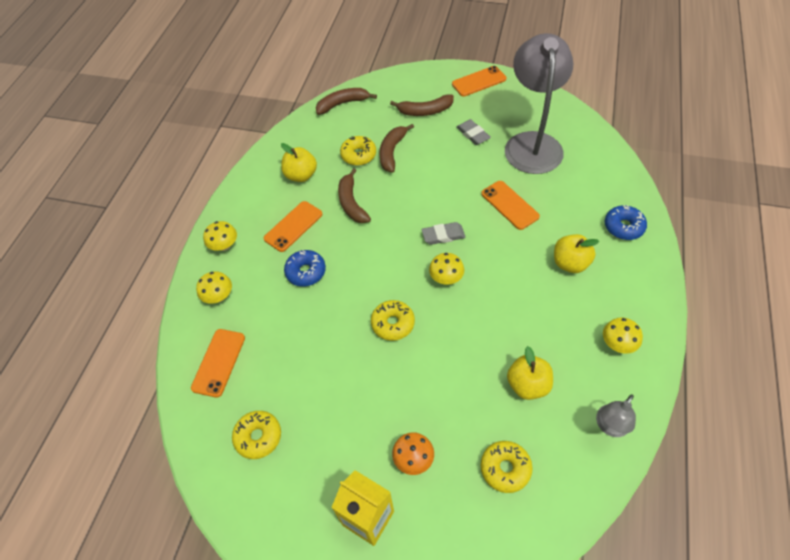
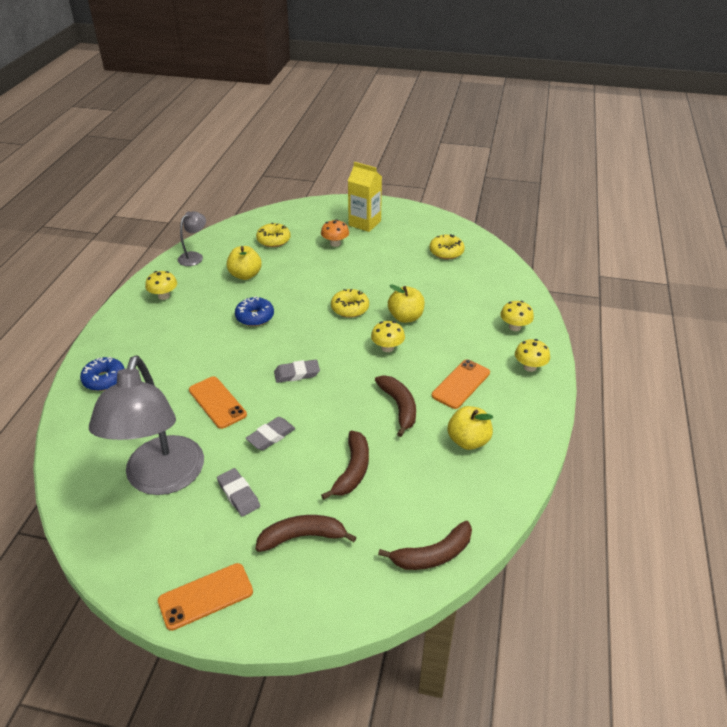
camera: 175 degrees right, 15 degrees down
(219, 362) = (493, 286): orange phone -> none
(306, 272) = (436, 344): blue donut -> blue donut (255, 317)
(358, 155) = (397, 467): yellow donut -> none
(446, 278) = (299, 339): yellow mushroom -> yellow mushroom (387, 348)
(457, 176) = (271, 436): none -> grey eraser
(570, 263) = (176, 349): yellow apple -> yellow apple (405, 317)

